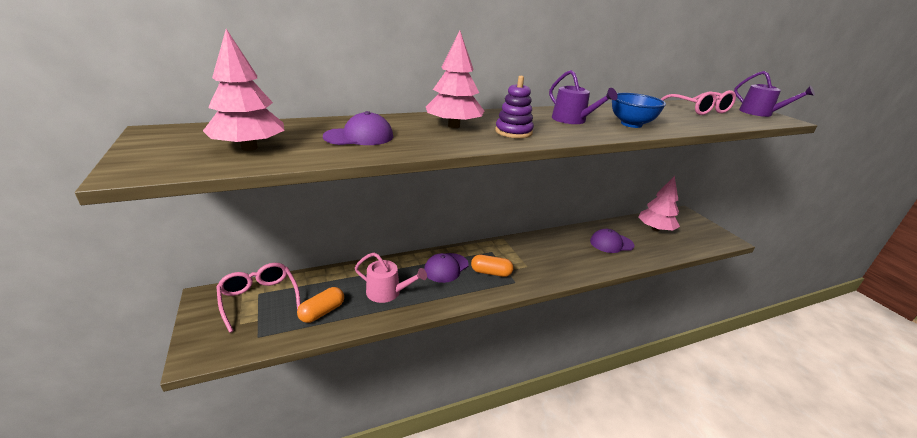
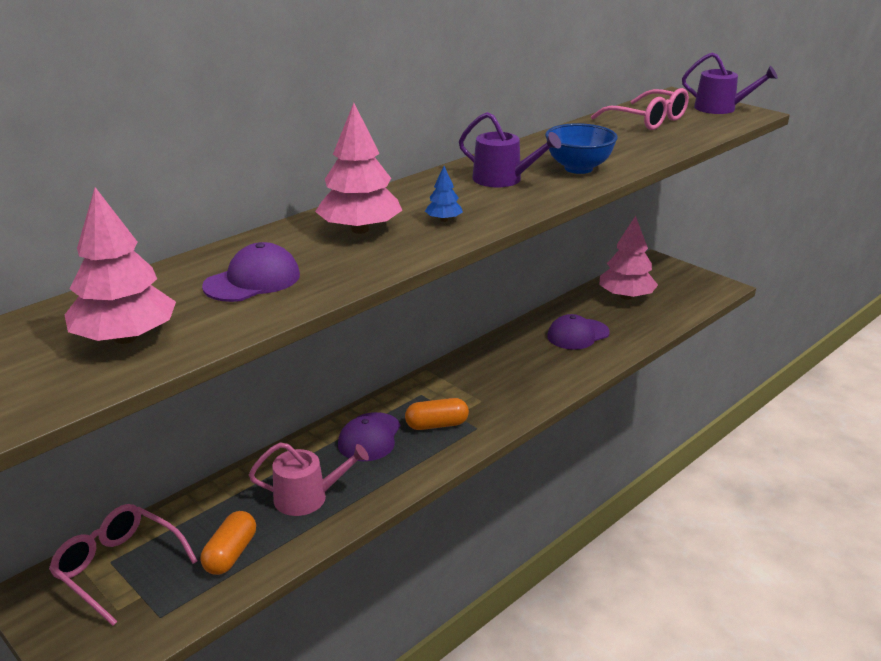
camera: 20 degrees left, 0 degrees up
(513, 132) = (443, 220): purple stacking toy -> blue tree

